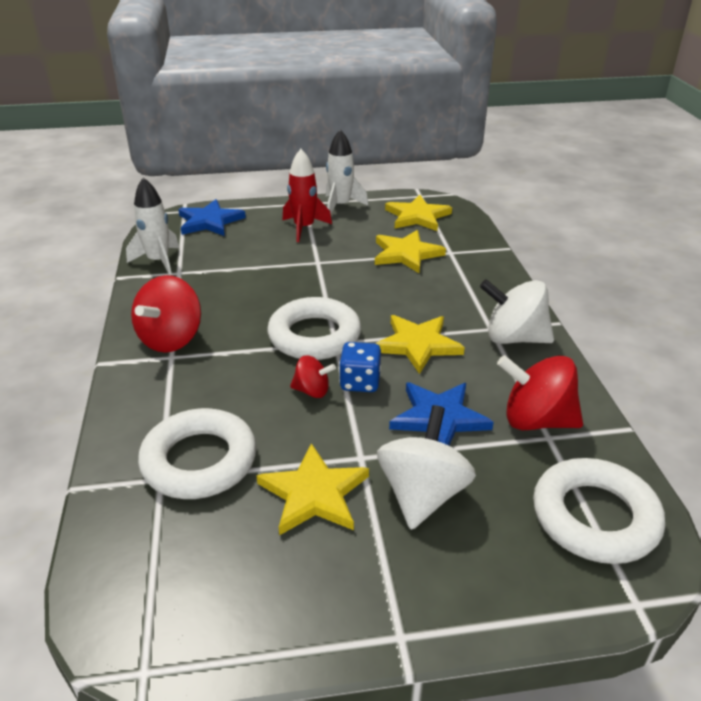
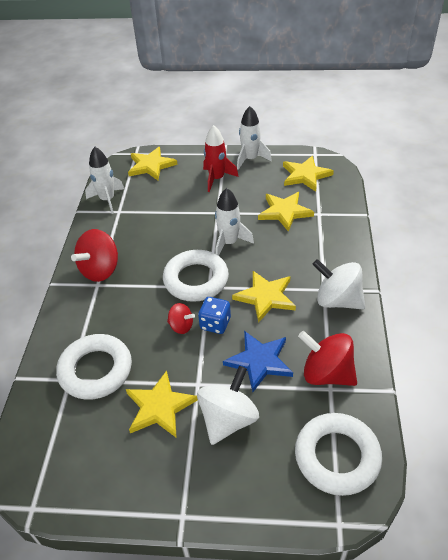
camera: 15 degrees right, 10 degrees up
(209, 221) = (151, 165): blue star -> yellow star
(345, 292) = (229, 243): none -> white rocket

